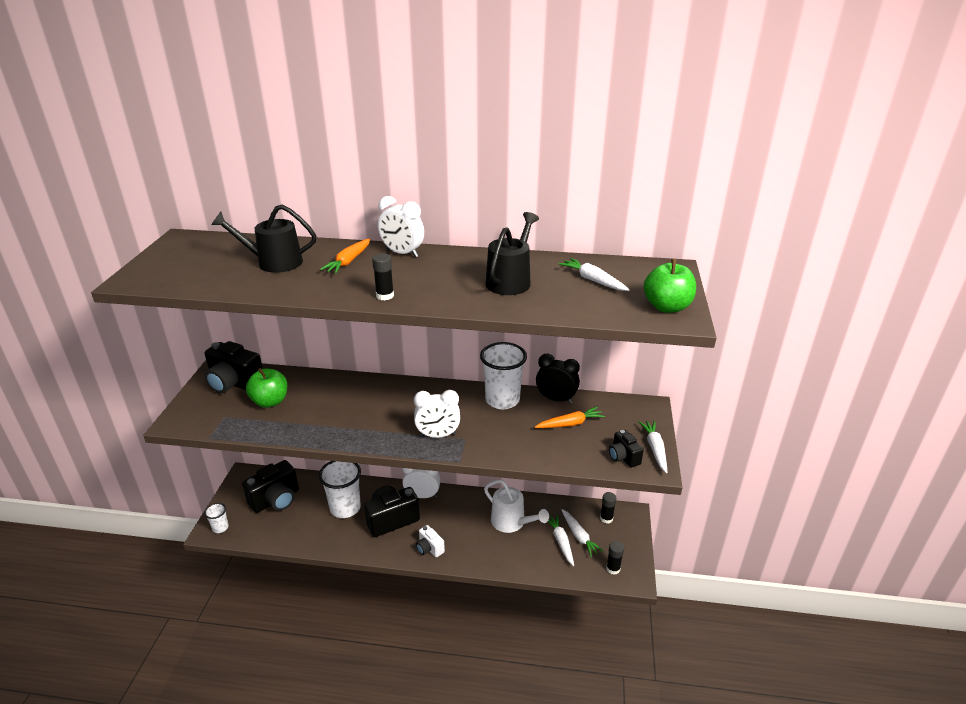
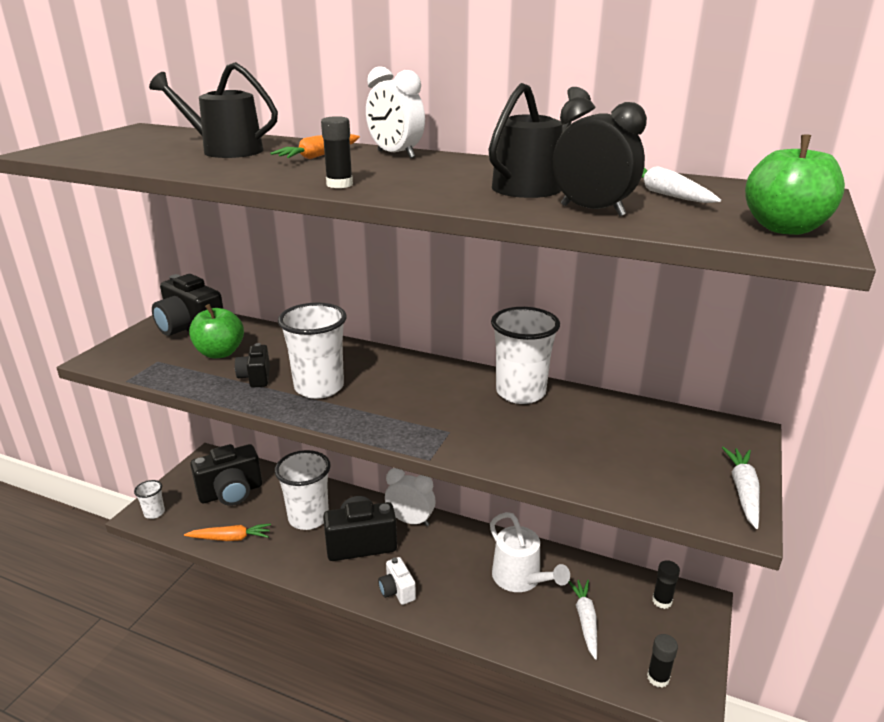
camera: 15 degrees right, 5 degrees down
(360, 419) = (319, 387): none -> white cup
(438, 435) = (413, 421): white clock -> none
(556, 399) = (599, 402): black clock -> black clock (592, 210)
(570, 424) = (612, 436): orange carrot -> orange carrot (230, 538)
(579, 536) = (615, 618): white carrot -> none
(623, 457) = (687, 495): black camera -> black camera (255, 377)

